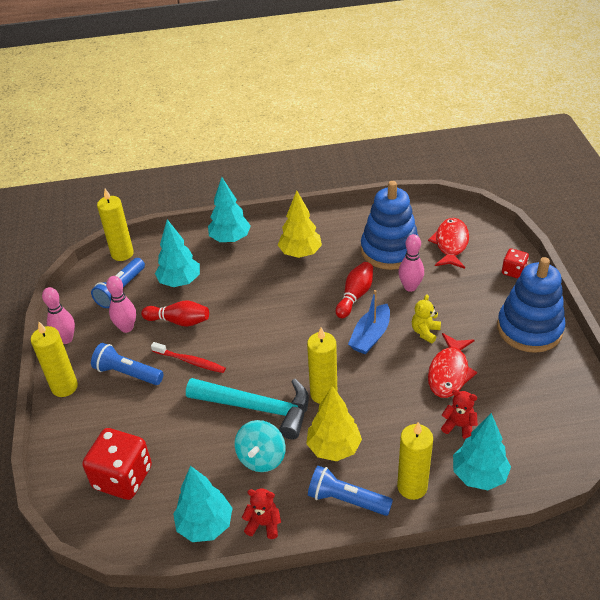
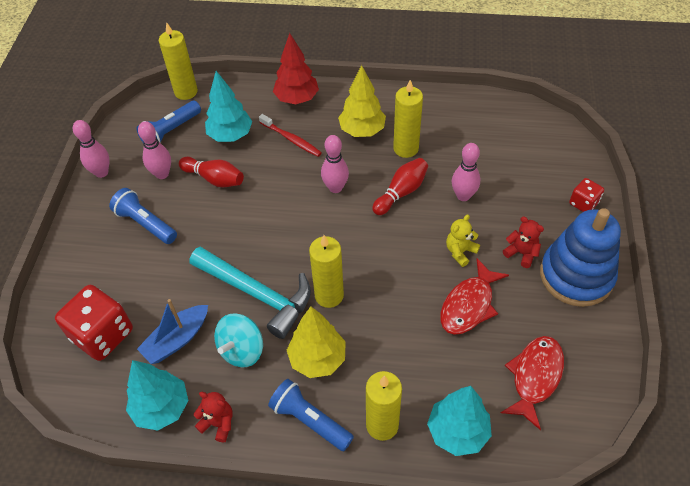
camera: 15 degrees right, 10 degrees up
(64, 387) = (82, 223): yellow candle -> yellow candle (406, 148)
(190, 361) = (210, 226): red toothbrush -> red toothbrush (291, 139)
(230, 239) = (297, 99): turquoise tree -> red tree
(294, 304) = (335, 188): none -> pink bowling pin
(370, 336) = (401, 242): blue boat -> blue boat (177, 339)
(389, 250) = (456, 148): blue stacking toy -> none
(451, 244) = (525, 155): red fish -> red fish (535, 377)
(459, 426) = (457, 369): red teddy bear -> red teddy bear (521, 253)

